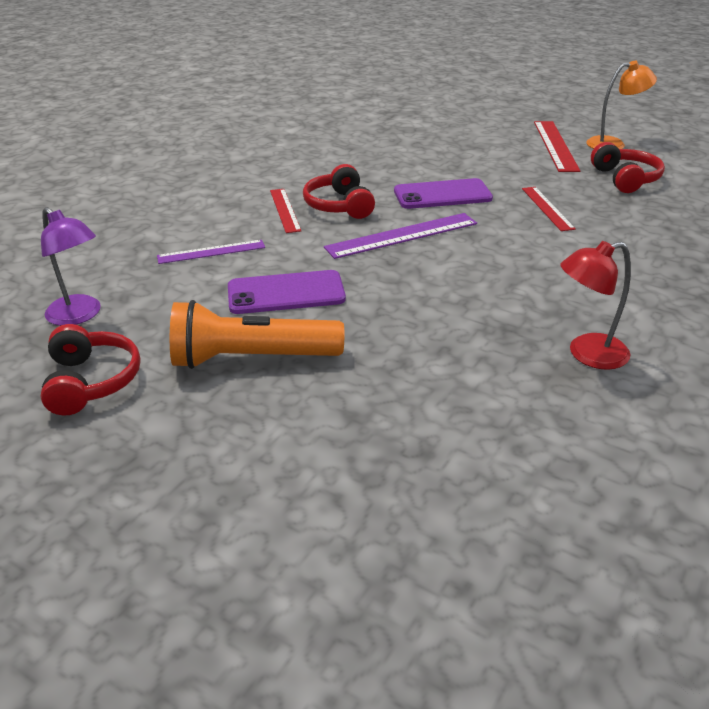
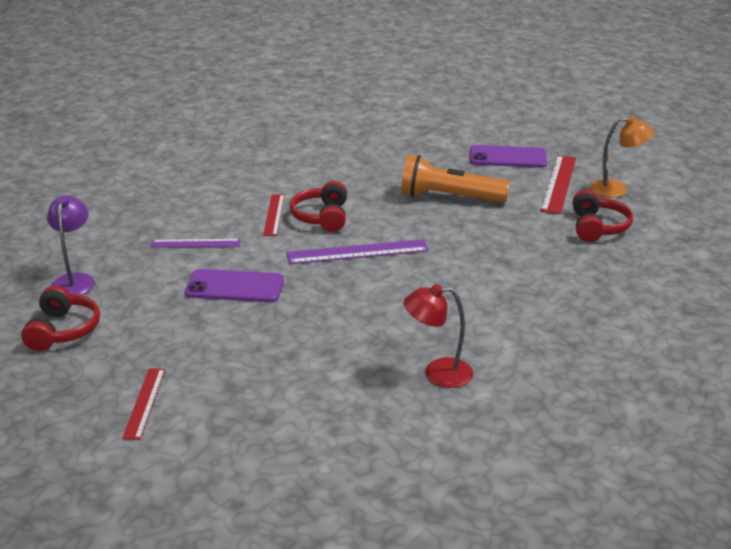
camera: 15 degrees right, 5 degrees down
(80, 315) = (75, 280): purple lamp -> purple lamp turned 150 degrees counterclockwise
(252, 358) = (182, 333): orange flashlight -> orange flashlight (449, 197)
(442, 195) = (417, 219): purple phone -> purple phone (507, 157)
(547, 208) = (502, 245): red ruler -> red ruler (144, 403)

